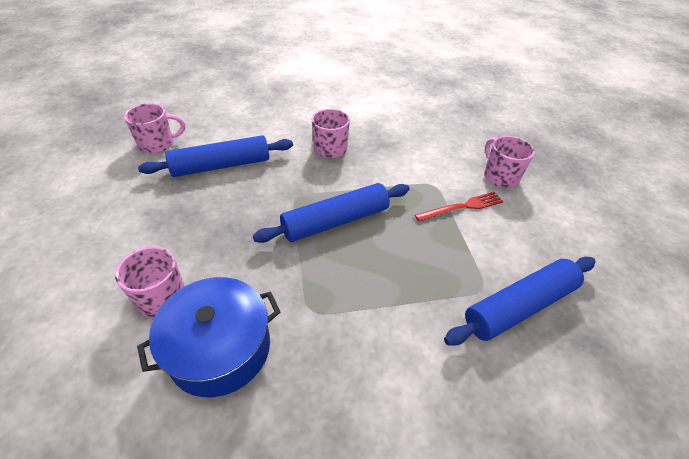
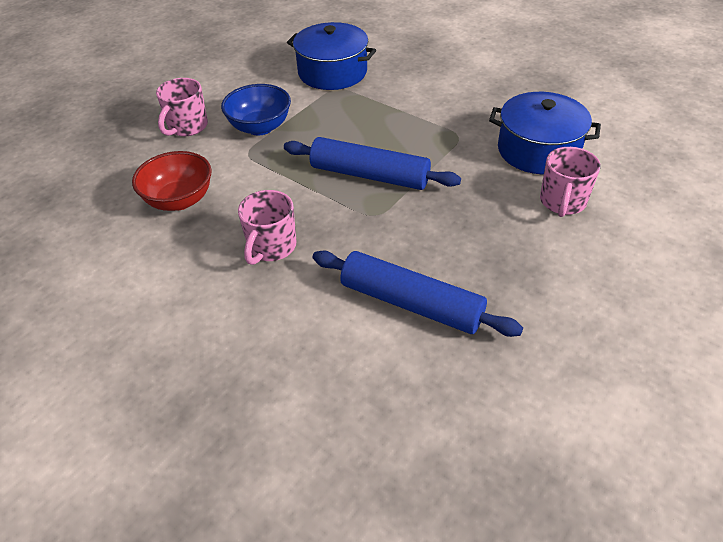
camera: 130 degrees left, 0 degrees up
(157, 144) = (464, 404): pink mug -> none
(414, 140) = (179, 200): none -> red bowl
(462, 207) = (260, 127): red fork -> blue bowl
(519, 306) = (332, 72): blue rolling pin -> blue pot

